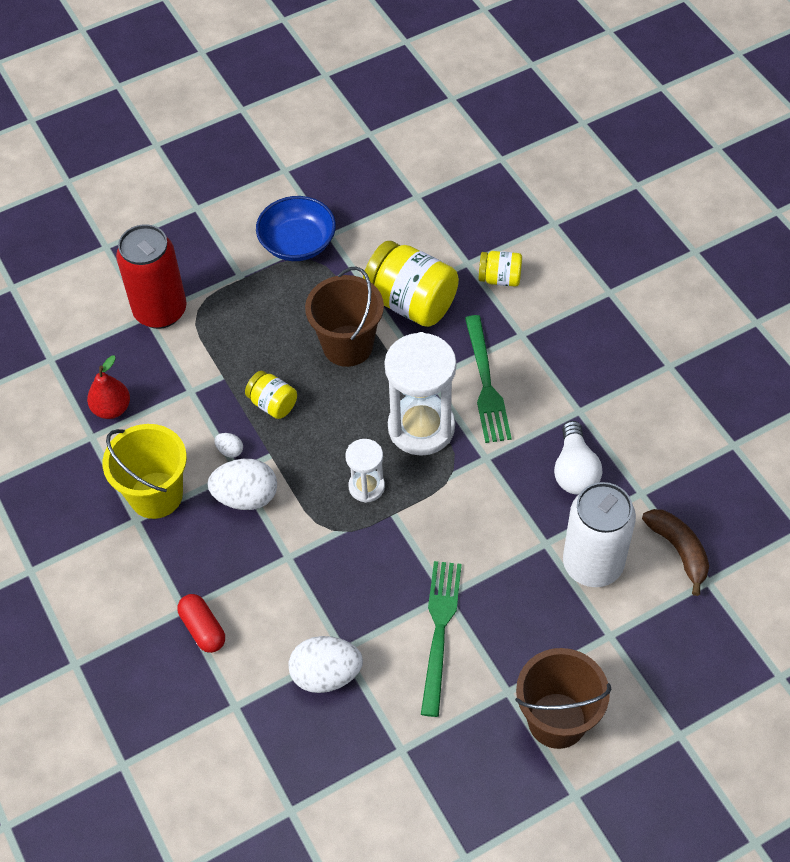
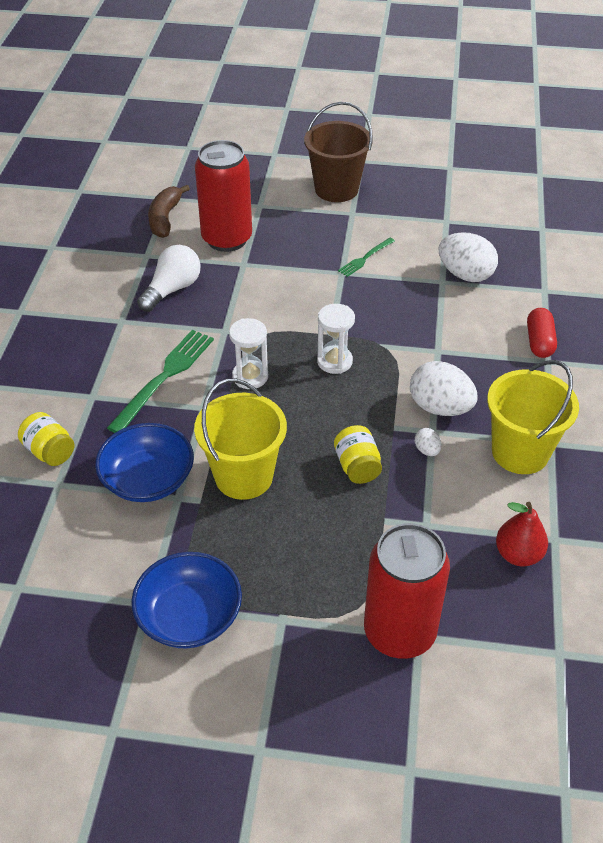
camera: 145 degrees left, 10 degrees down
(348, 346) = (244, 476): brown bucket -> yellow bucket
(411, 302) = (148, 479): yellow jar -> blue bowl
(421, 427) = (250, 376): white hourglass -> white hourglass, size x0.53
(440, 630) = (365, 258): green fork -> green fork, size x0.54
(592, 564) = (227, 239): white can -> red can

